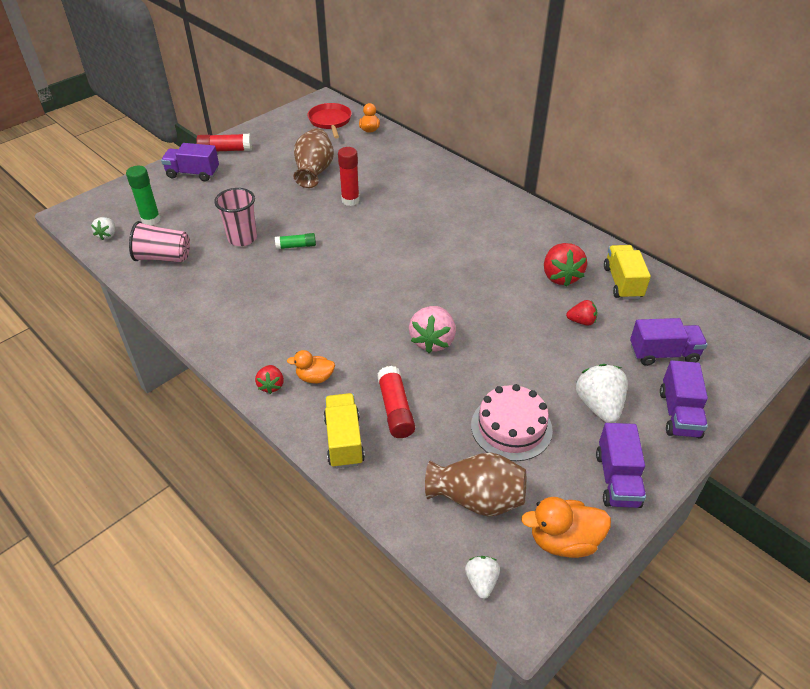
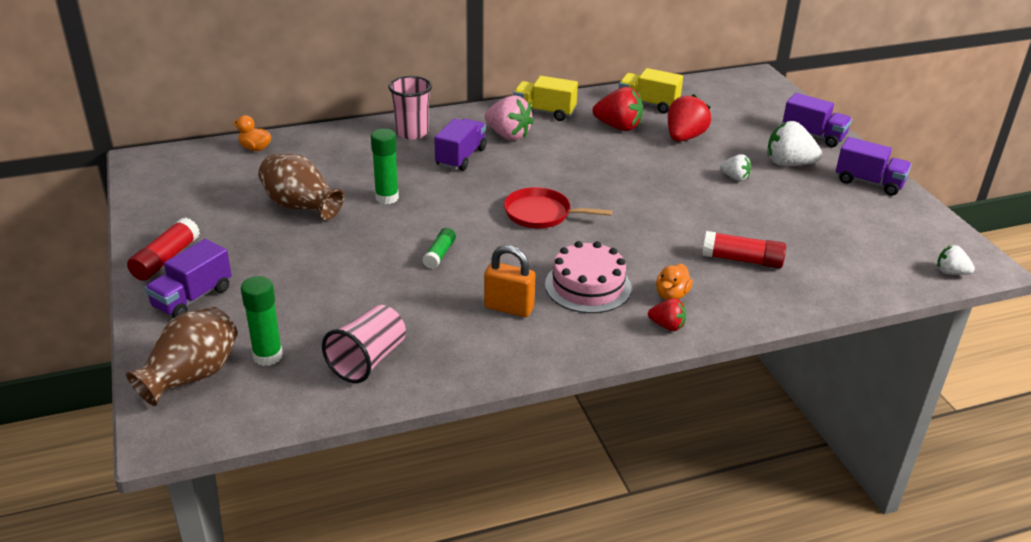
camera: 65 degrees left, 10 degrees down
(107, 235) = (264, 404): white strawberry -> white strawberry (735, 178)
(242, 238) = (387, 289): pink cup -> pink cup (412, 132)
(250, 297) = (509, 308): none -> orange padlock
(330, 121) = (200, 167): red pan -> red pan (541, 214)
(344, 440) = (769, 299): yellow truck -> yellow truck (544, 112)
(350, 200) = (387, 198): red glue stick -> green glue stick
(432, 341) = (661, 214): pink strawberry -> pink strawberry (508, 135)
(477, 499) = (866, 249): brown vase -> brown vase (191, 376)
(511, 427) = (793, 209): pink cake -> pink cake (588, 286)
(563, 541) = (921, 224): orange duck -> none
(581, 321) = (684, 137): red strawberry -> red strawberry, size x1.76
(663, 354) = (745, 118): purple truck -> purple truck (461, 157)

